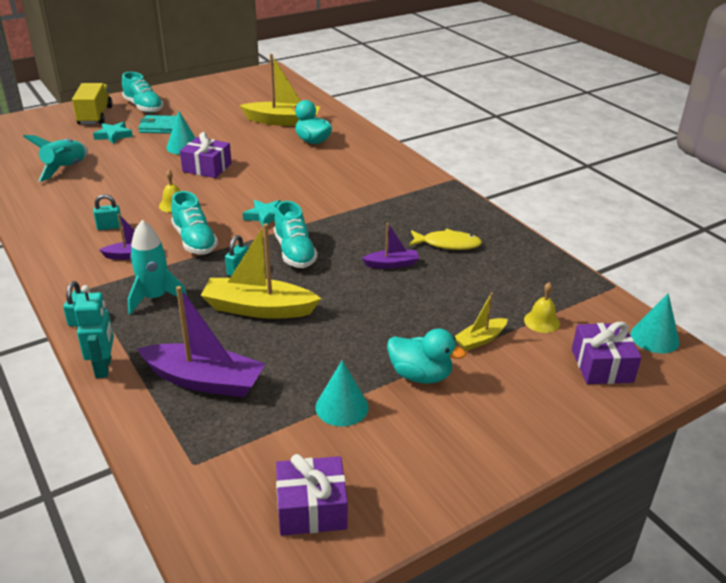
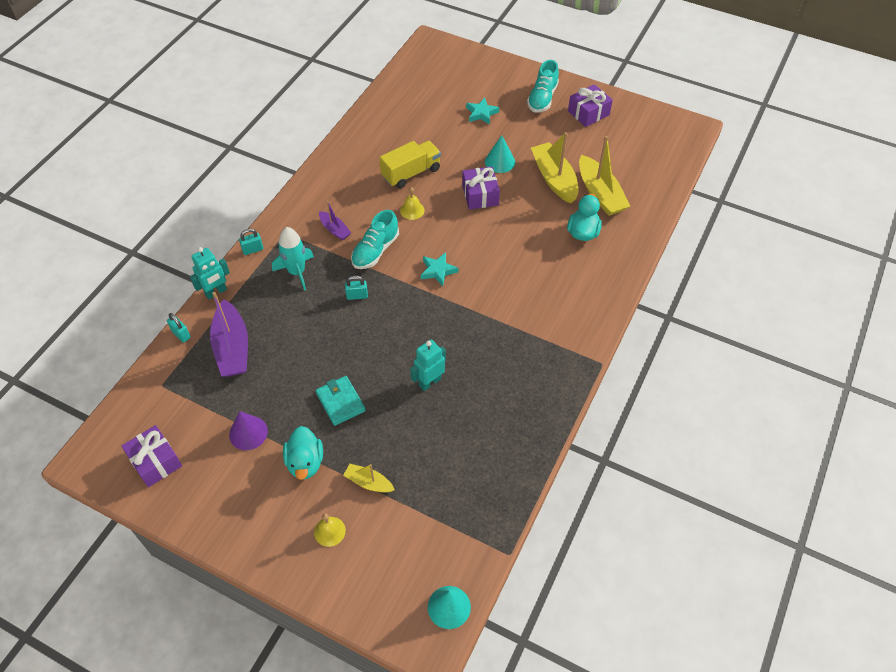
camera: 60 degrees right, 20 degrees up
(65, 169) = (413, 123): turquoise rocket -> none
(95, 116) = (502, 83): yellow truck -> yellow truck (411, 173)
(109, 227) = (359, 196): turquoise padlock -> turquoise padlock (181, 334)
(161, 127) = (519, 129): turquoise wallet -> turquoise wallet (340, 402)
(258, 309) = (321, 333): yellow boat -> yellow boat (554, 179)
(294, 252) = (402, 315): turquoise shoe -> none
(342, 407) = (248, 433): turquoise cone -> purple cone
(391, 264) = (429, 382): purple boat -> turquoise robot
(448, 244) = (486, 406): yellow fish -> none
(541, 321) = (419, 515): yellow bell -> yellow bell (329, 531)
(602, 365) = (386, 577): purple gift -> purple gift (588, 113)

